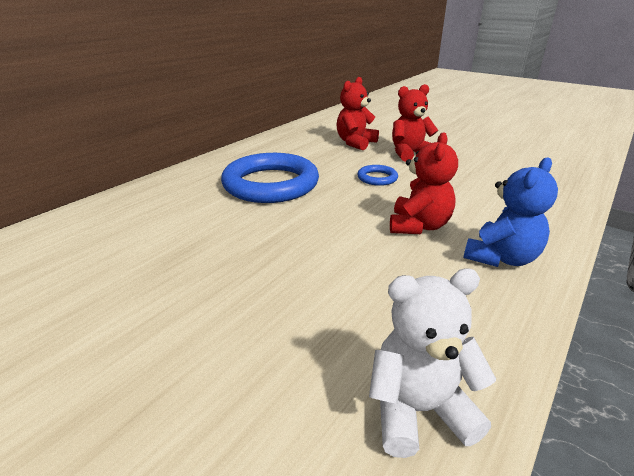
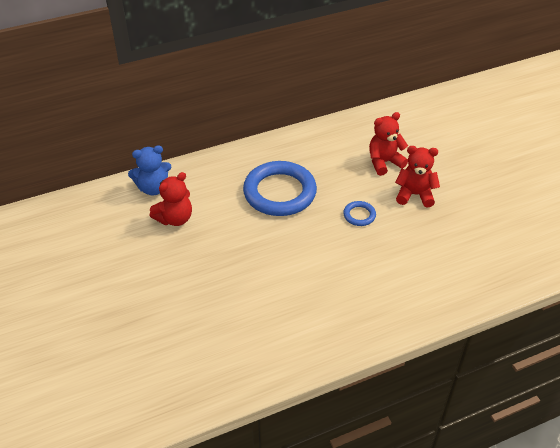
camera: 30 degrees right, 15 degrees up
(418, 226) = (340, 274): red teddy bear -> red teddy bear (175, 218)
(418, 410) = (235, 371): white teddy bear -> none
(501, 258) = (362, 319): blue teddy bear -> blue teddy bear (153, 188)

